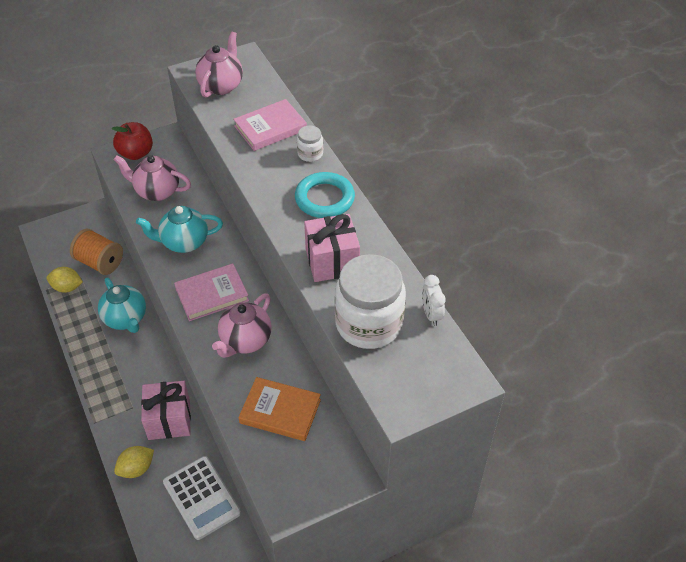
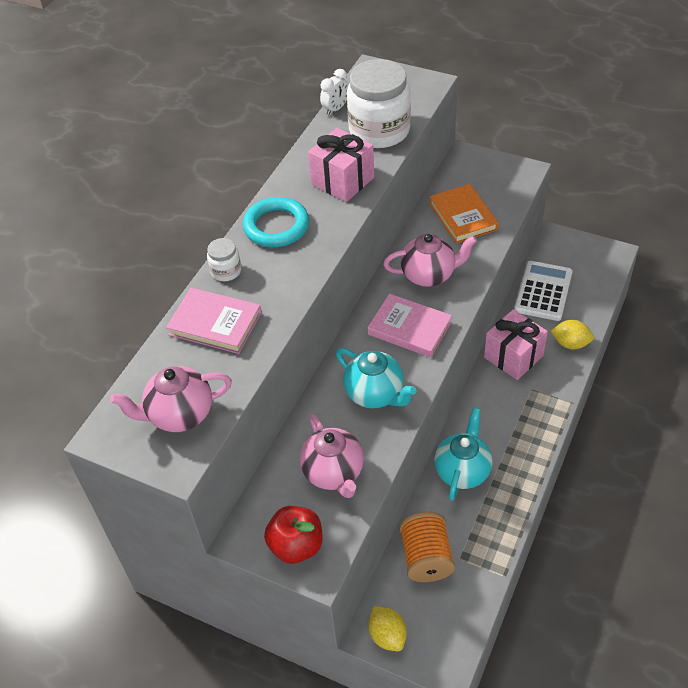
camera: 125 degrees left, 0 degrees up
(67, 287) = (483, 557): yellow lemon -> yellow lemon (387, 635)

